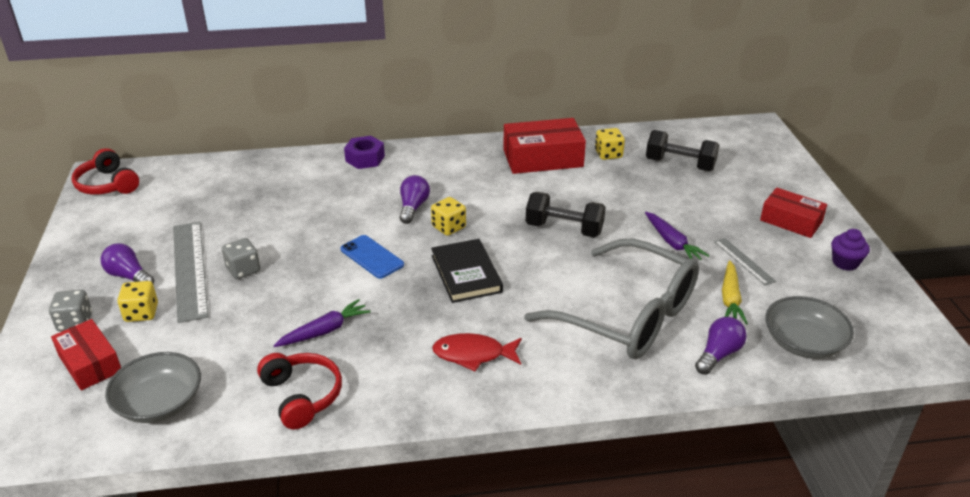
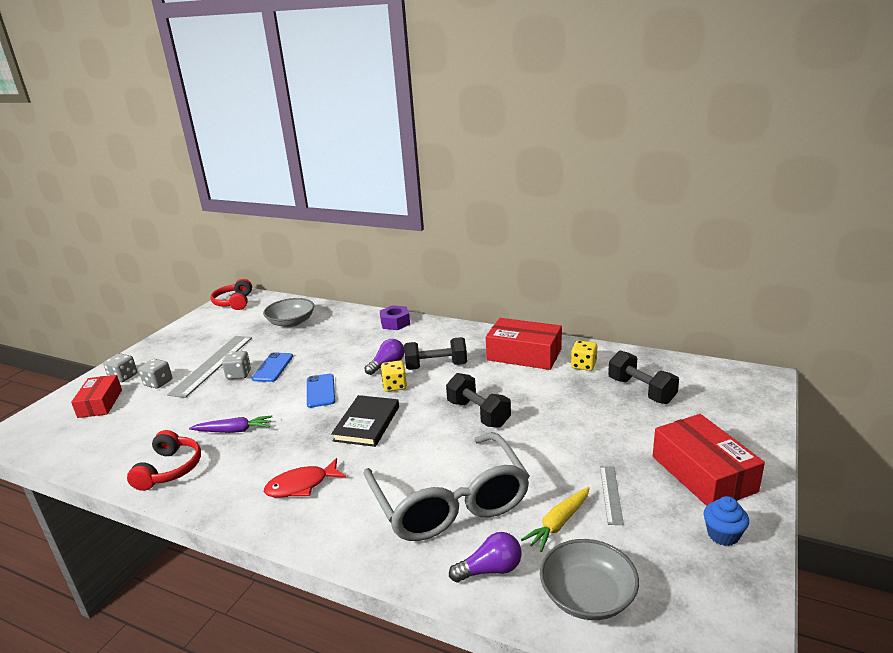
camera: 35 degrees right, 10 degrees down
(129, 276) = (179, 359): purple light bulb -> none
(141, 313) = (158, 383): yellow dice -> grey dice
(159, 403) = (99, 441): grey bowl -> grey bowl (291, 322)
(277, 249) = (273, 367): none -> blue phone
(468, 194) = (436, 366): none -> black dumbbell
(473, 354) = (301, 485): red fish -> red fish turned 60 degrees counterclockwise
(672, 243) = (559, 455): purple carrot -> none
(791, 221) = (703, 474): red box -> red box, size x1.53
(845, 263) = (723, 535): purple cupcake -> blue cupcake

